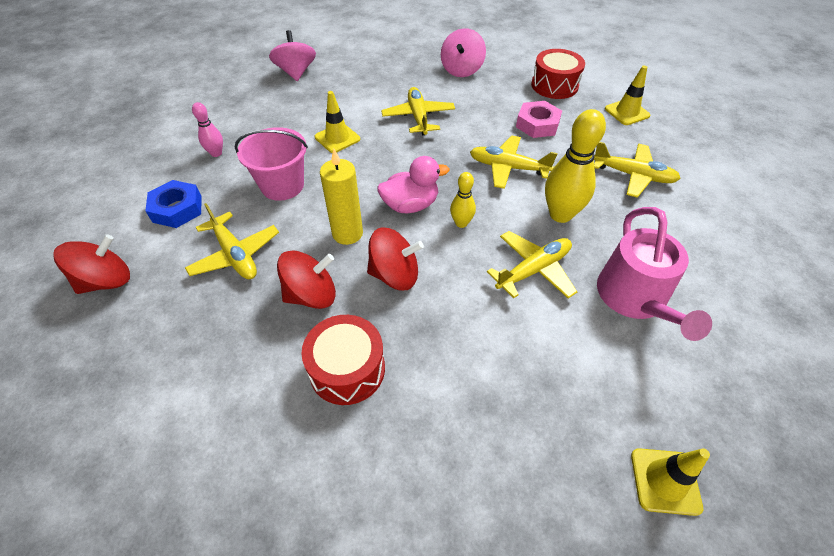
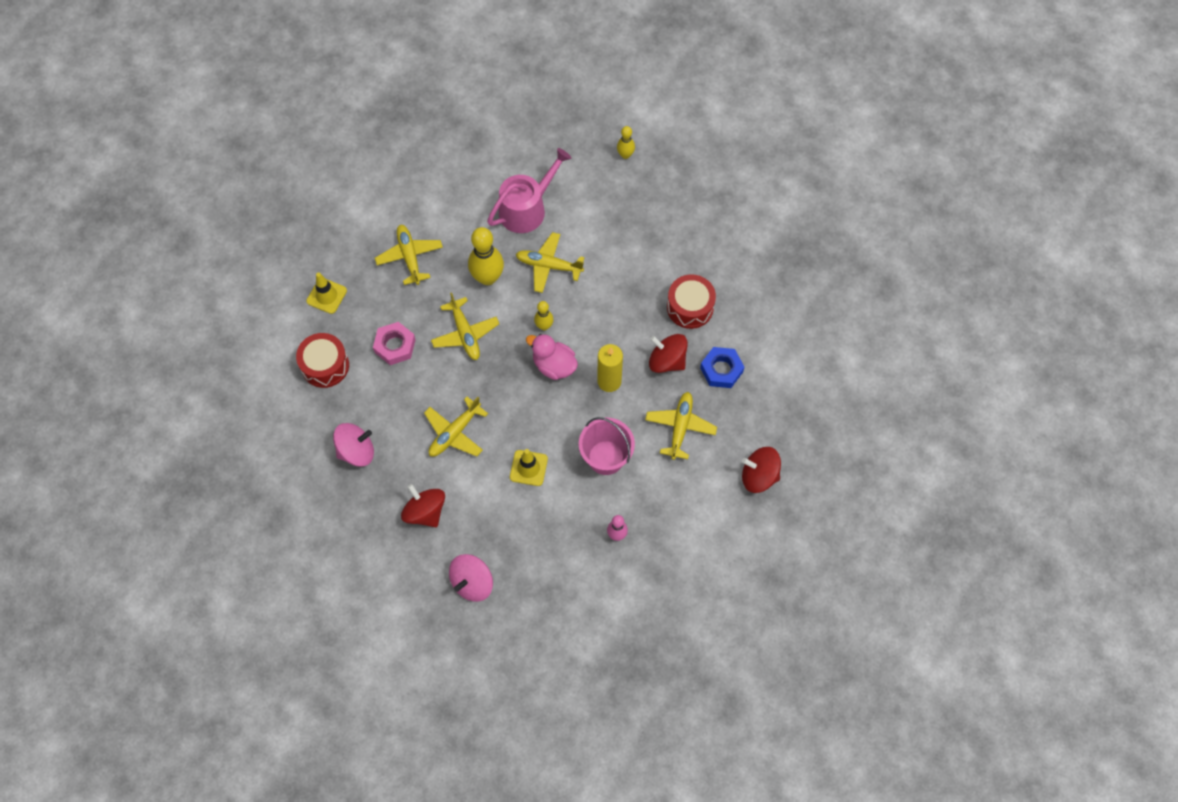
camera: 130 degrees left, 15 degrees up
(177, 209) = (682, 500): blue nut -> blue nut (721, 370)
(395, 275) = (616, 331): red spinning top -> red spinning top (425, 512)
(665, 481) = (625, 155): yellow traffic cone -> yellow bowling pin

